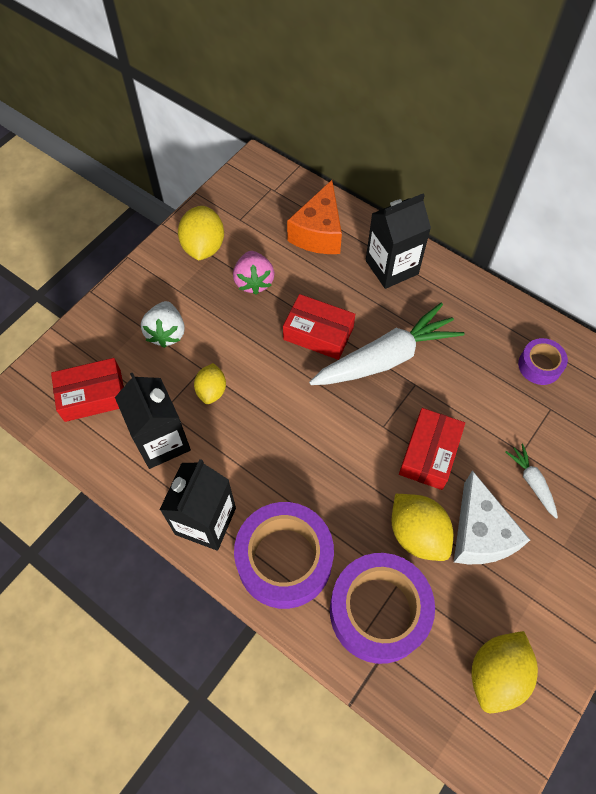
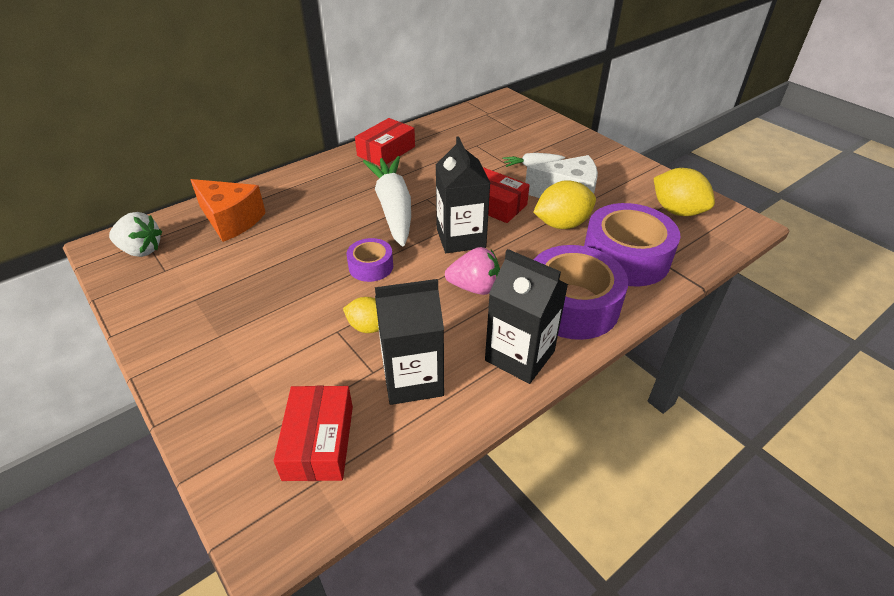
camera: 75 degrees left, 20 degrees down
(166, 333) = (271, 354): white strawberry -> white strawberry (141, 250)
(203, 247) = (177, 304): yellow lemon -> none
(254, 281) = (254, 273): pink strawberry -> pink strawberry (474, 287)
(318, 333) = (344, 241): red box -> red box (386, 151)
(391, 267) = (303, 187): black carton -> black carton (461, 238)
(539, 365) = (439, 141): purple tape -> purple tape (371, 266)

